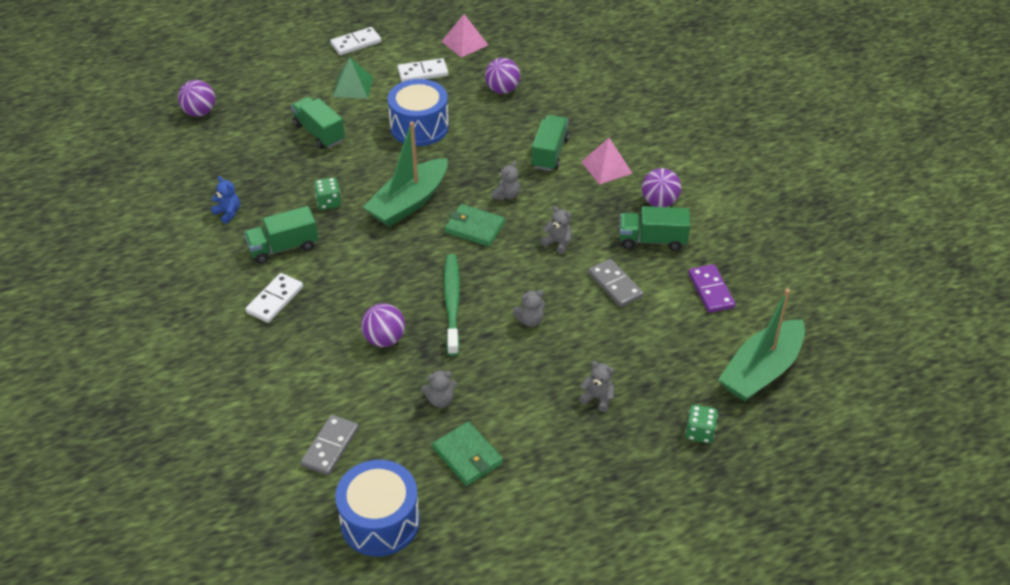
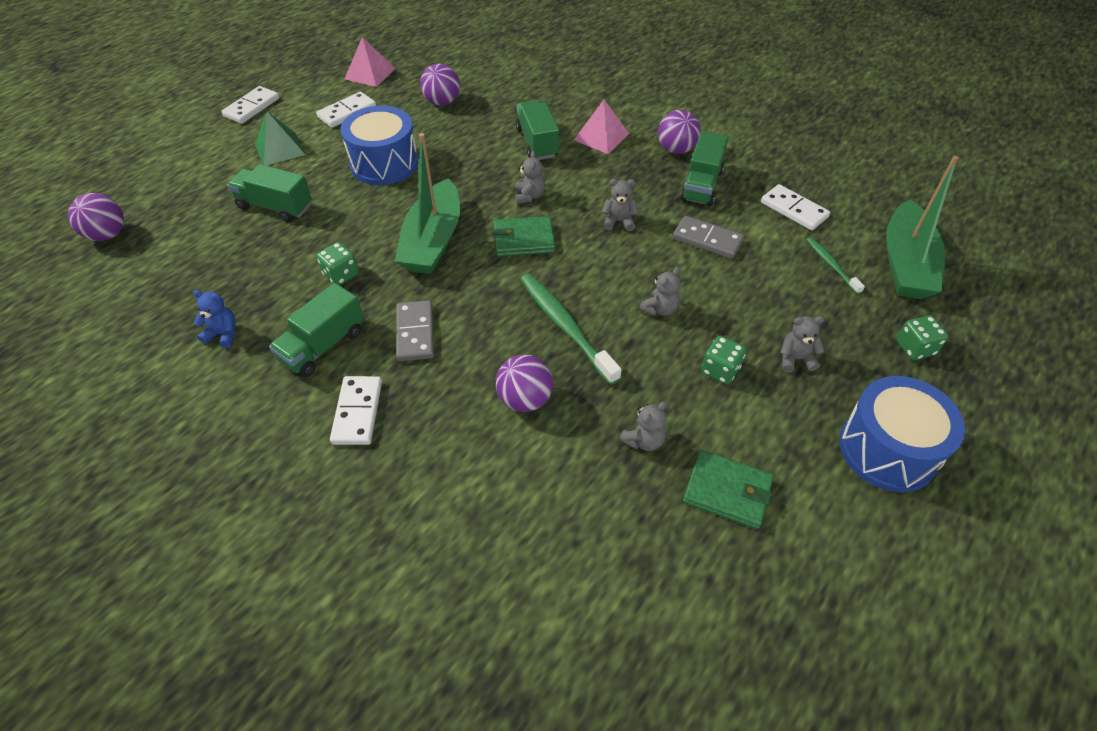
camera: 30 degrees left, 5 degrees up
(330, 447) = (565, 565): grey domino -> grey domino (415, 333)
(380, 521) = (702, 632): blue drum -> blue drum (887, 450)
(535, 380) = (720, 370): none -> green dice
(652, 240) = (701, 185): green truck -> green truck turned 45 degrees counterclockwise
(697, 346) = (831, 265): none -> green toothbrush
(711, 290) = (794, 210): purple domino -> white domino

